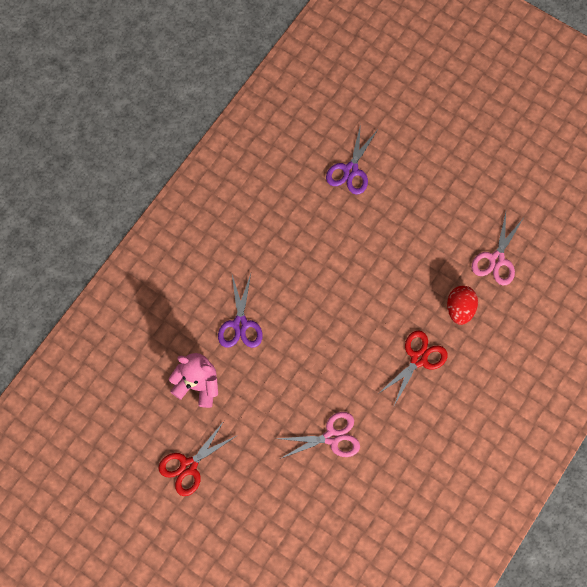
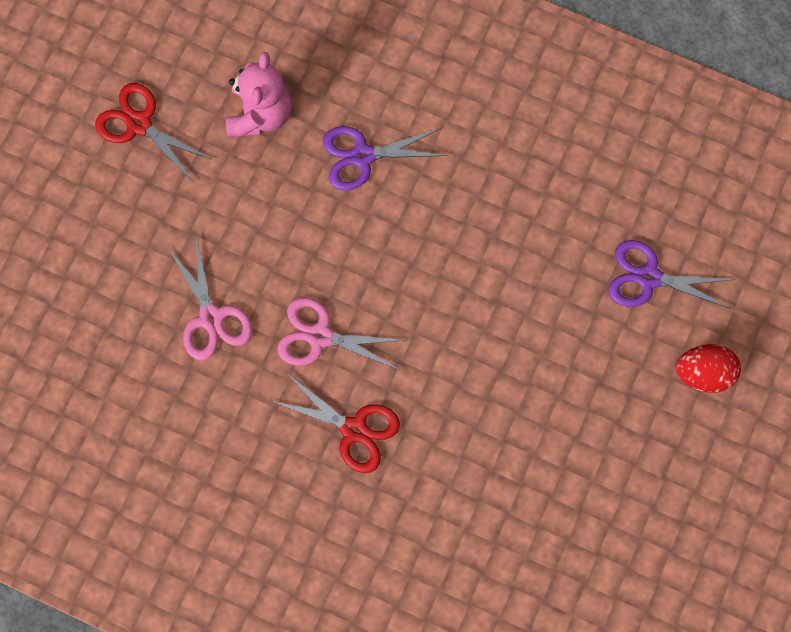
camera: 80 degrees right, 5 degrees up
(460, 309) = (447, 483): red egg -> red egg (703, 372)
(496, 259) = (543, 532): pink scissors -> pink scissors (320, 336)

